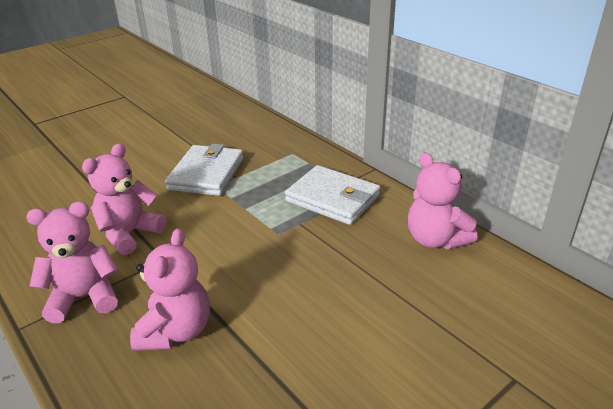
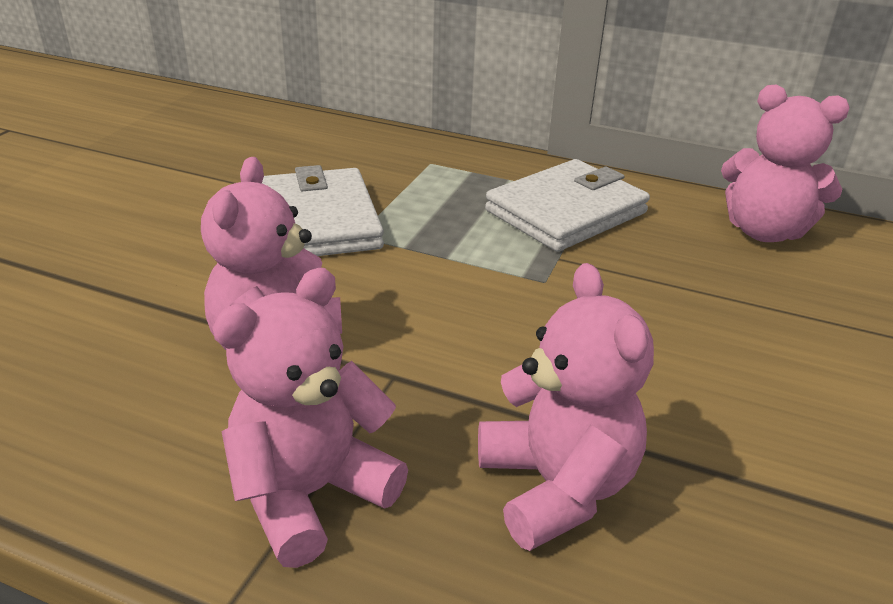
camera: 30 degrees left, 0 degrees up
(332, 198) = (566, 212): white wallet -> white wallet turned 45 degrees counterclockwise

